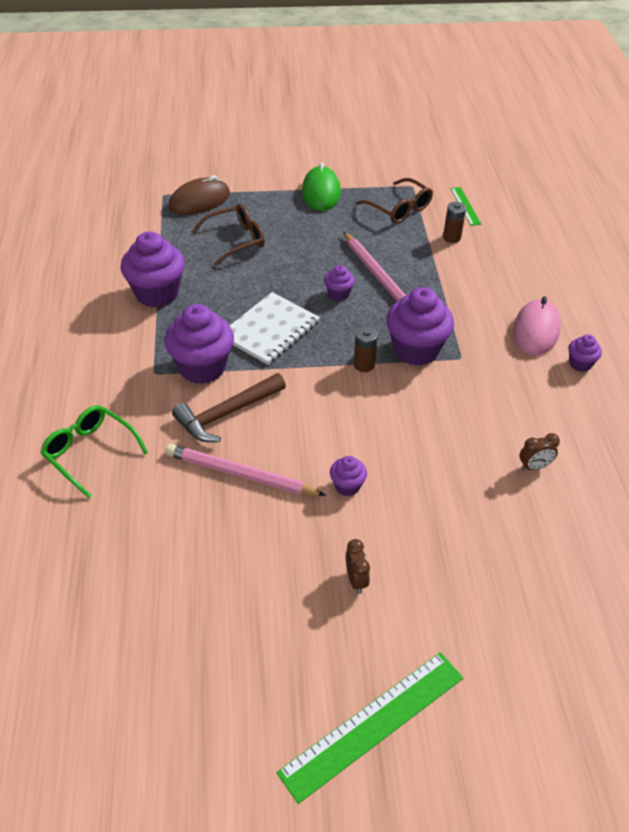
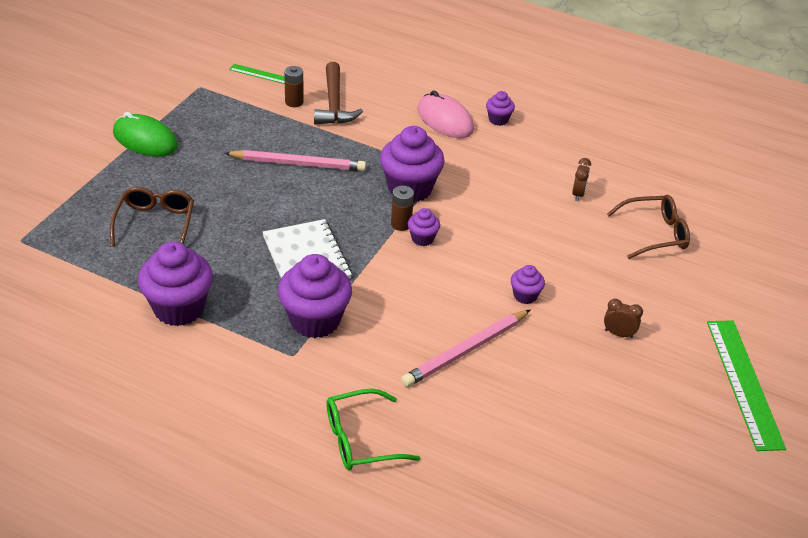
camera: 60 degrees left, 5 degrees down
(199, 201) = (63, 220): brown mouse -> none
(226, 414) = (388, 329): brown hammer -> brown hammer (334, 103)
(338, 294) = (300, 197): purple cupcake -> purple cupcake (422, 238)
(399, 209) = (223, 109): brown glasses -> brown glasses (654, 233)

